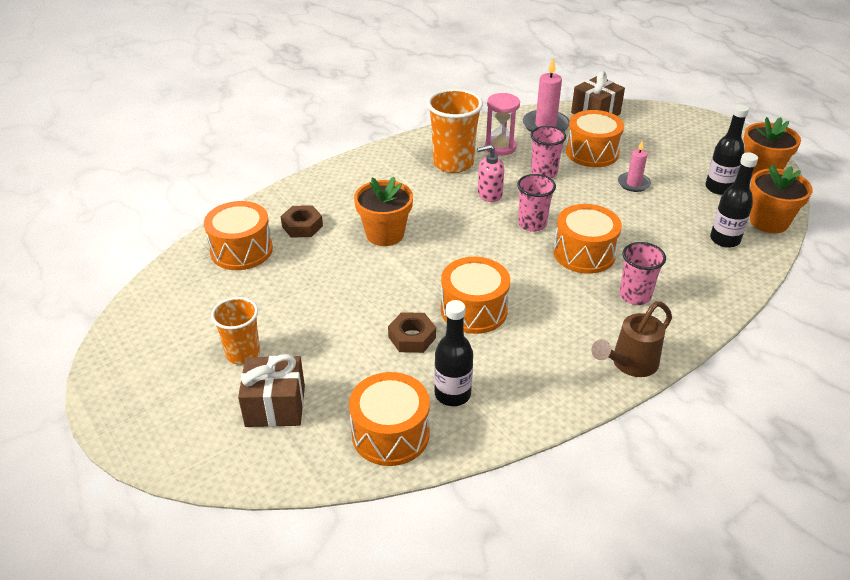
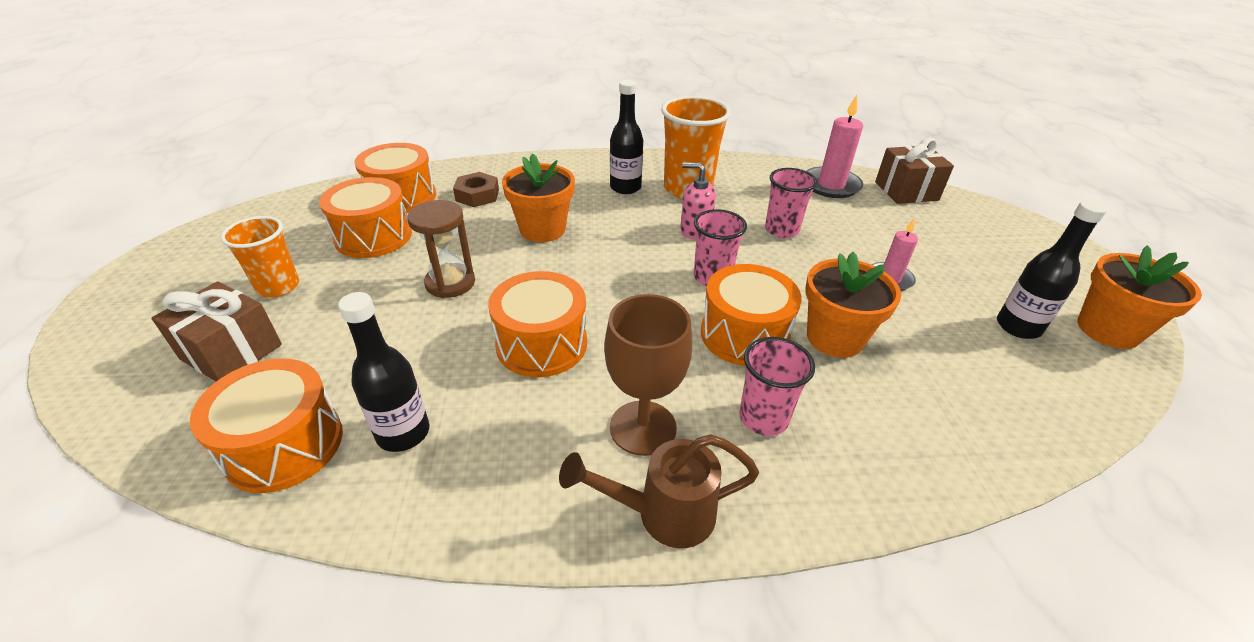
camera: 30 degrees right, 0 degrees up
(367, 298) = (450, 283): none -> brown hourglass
(412, 337) = (442, 344): brown nut -> none
(500, 147) = (756, 190): pink hourglass -> none
(579, 329) = (643, 427): none -> brown goblet
(592, 152) = (864, 228): orange drum -> orange drum (373, 236)
(724, 240) = (973, 399): black bottle -> black bottle (625, 187)
(769, 222) = (1072, 403): orange flower pot -> orange flower pot (834, 338)

